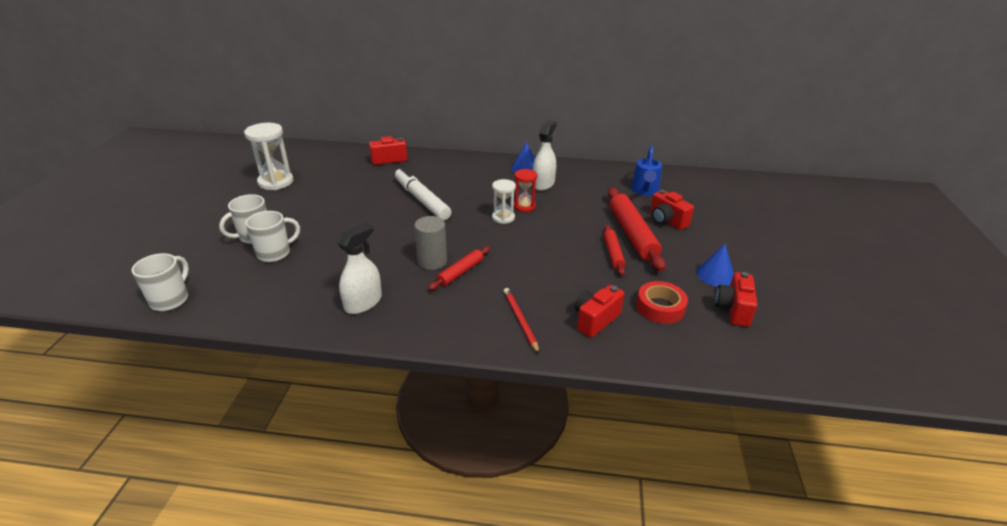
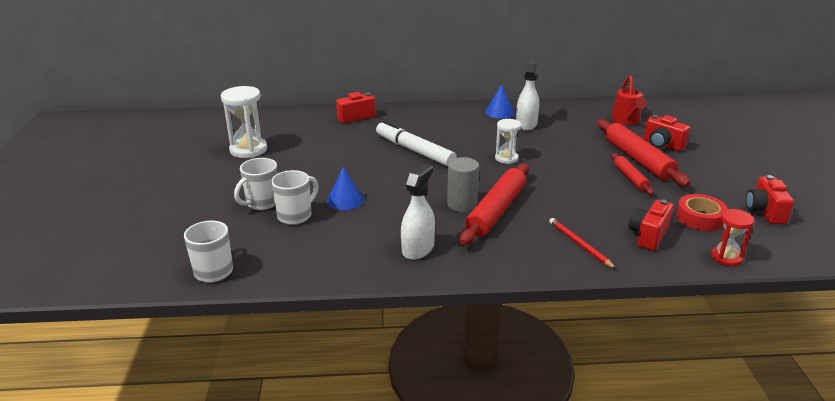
camera: 10 degrees left, 5 degrees down
(460, 272) = (496, 210): red rolling pin -> red rolling pin, size x1.82
(524, 206) = (520, 146): red hourglass -> red hourglass (726, 257)
(644, 191) = (626, 121): blue watering can -> red watering can
(715, 275) = (732, 185): blue cone -> blue cone (345, 200)

